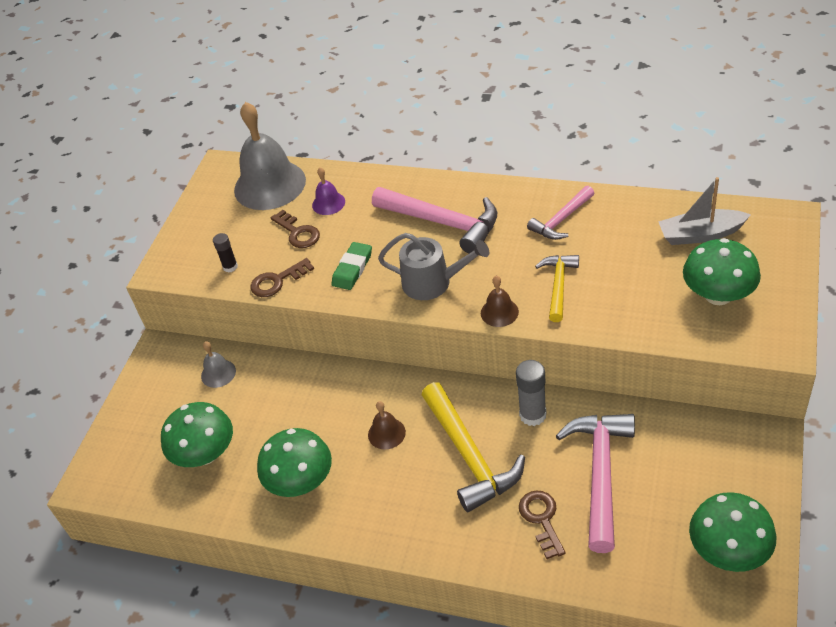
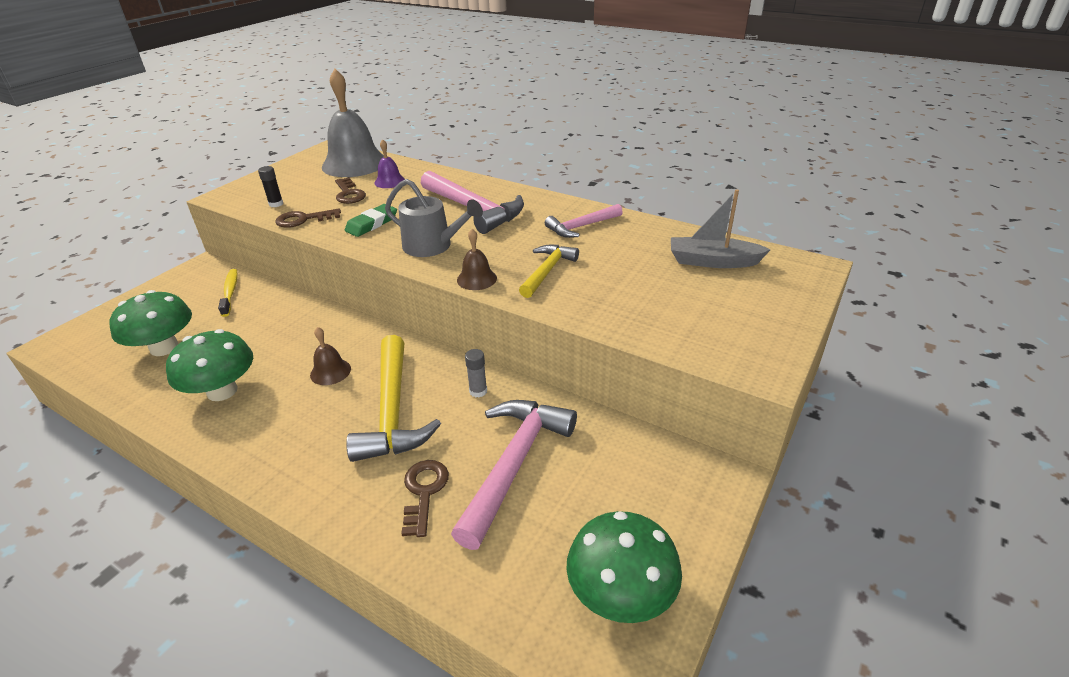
camera: 10 degrees right, 10 degrees down
(218, 373) = (230, 292): grey bell -> yellow toothbrush
(532, 415) = (478, 391): grey glue stick -> grey glue stick, size x0.61
(718, 295) = (708, 311): green mushroom -> none

